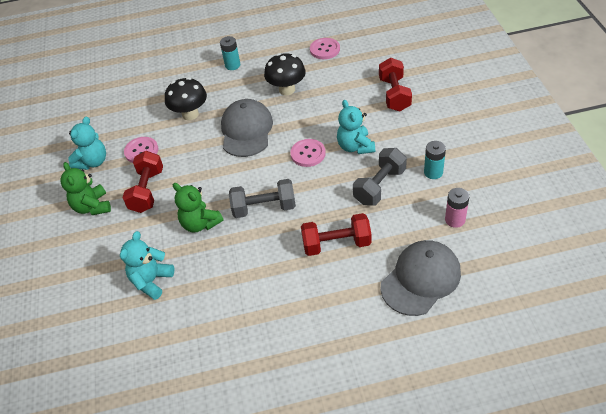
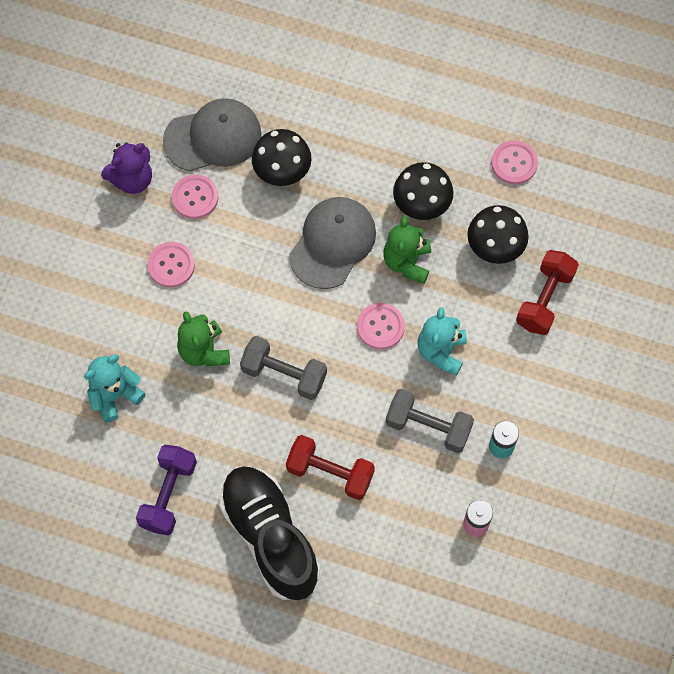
camera: 25 degrees right, 20 degrees up
(92, 207) = (101, 250): green teddy bear -> green teddy bear (407, 262)
(93, 162) = (132, 179): turquoise teddy bear -> purple teddy bear
(147, 191) = (171, 265): red dumbbell -> pink button
(231, 320) = (168, 495): none -> purple dumbbell
(232, 65) = (381, 116): turquoise battery -> none
(324, 304) = (270, 537): none -> black shoe
(345, 87) = (495, 248): none -> black mushroom
(379, 186) = (428, 426): grey dumbbell -> grey dumbbell turned 45 degrees clockwise
(421, 279) = (385, 571): grey cap -> grey cap (213, 137)

